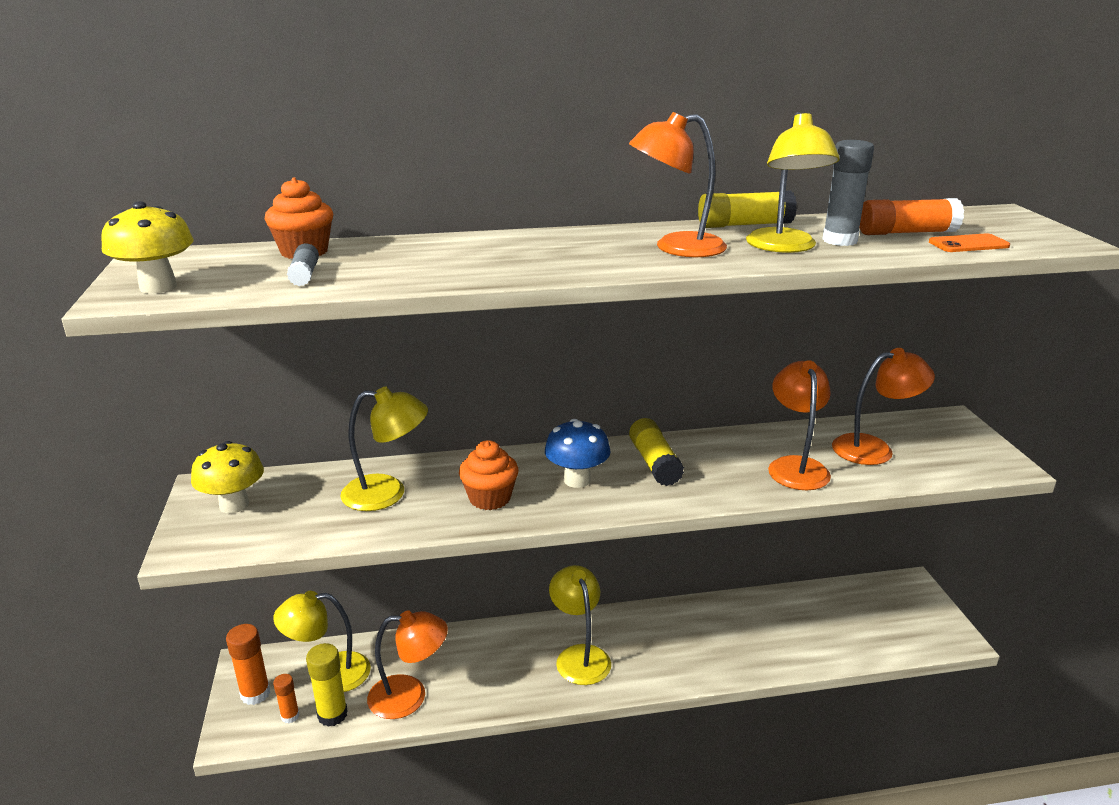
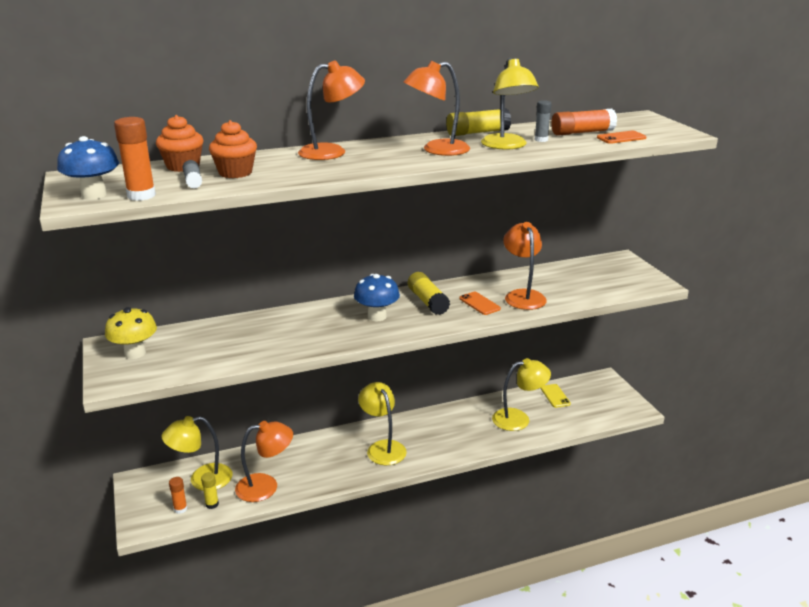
camera: 10 degrees left, 0 degrees up
(158, 287) = (94, 195): yellow mushroom -> blue mushroom
(255, 694) = (149, 498): orange glue stick -> orange glue stick (141, 195)
(332, 714) = (212, 504): yellow glue stick -> yellow glue stick, size x0.60
(387, 493) = (245, 336): yellow lamp -> yellow lamp (518, 419)
(490, 498) = (319, 333): orange cupcake -> orange cupcake (235, 173)
(729, 473) = (479, 303): none -> orange phone
(836, 603) = (555, 396): none -> yellow phone
(839, 240) = (541, 140): grey glue stick -> grey glue stick, size x0.60
(874, 448) = (572, 281): orange lamp -> orange lamp (332, 152)

